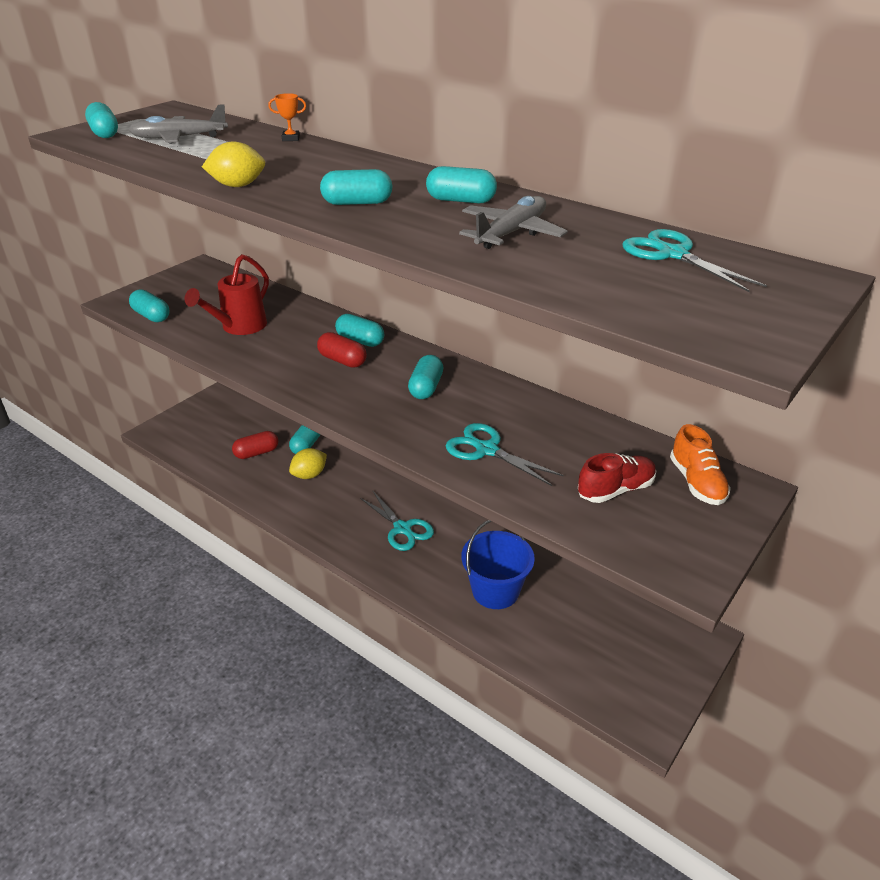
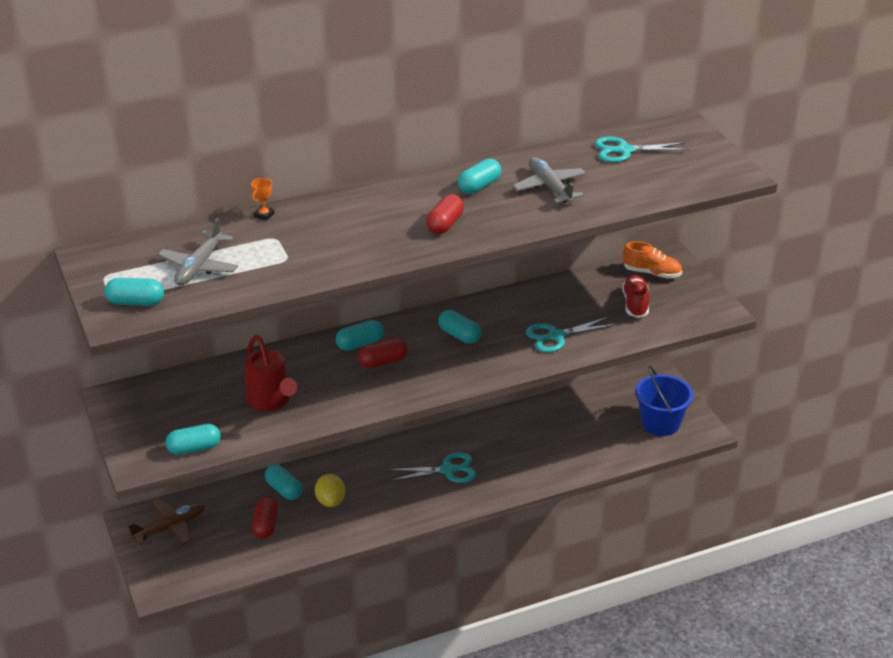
camera: 60 degrees left, 0 degrees up
(226, 409) = (169, 527): none -> brown plane
(238, 186) = (358, 263): yellow lemon -> none
(357, 203) = (445, 224): turquoise capsule -> red capsule
(495, 591) = (551, 448): blue bucket -> blue bucket (660, 423)

